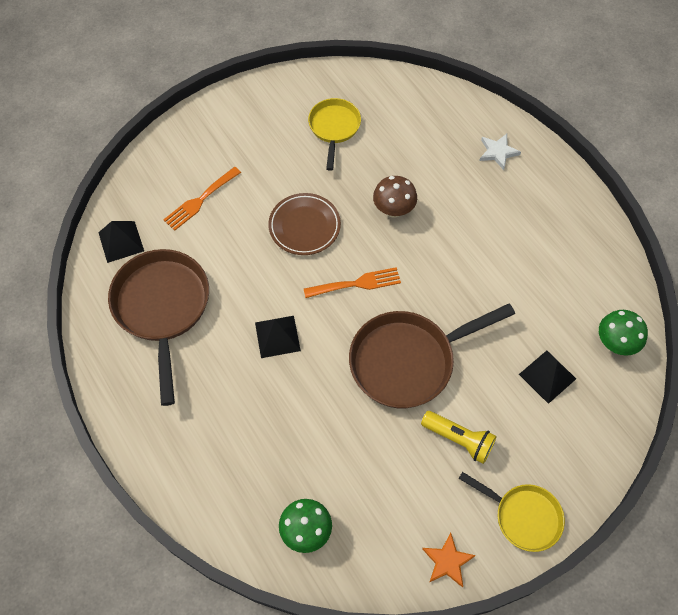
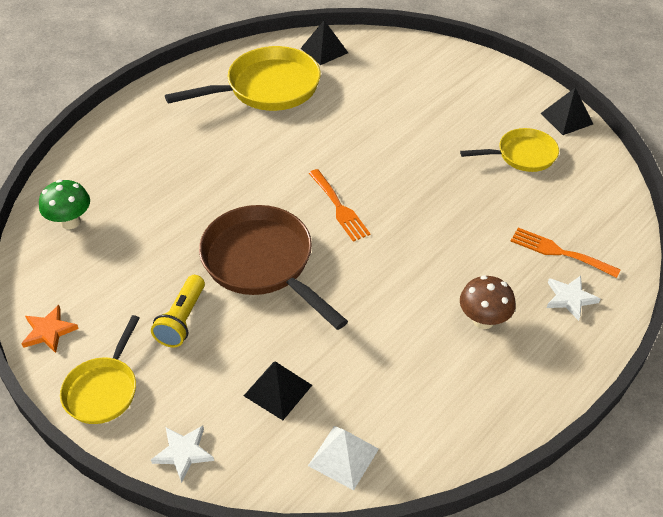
camera: 75 degrees right, 15 degrees down
(162, 308) = (267, 88): brown pan -> yellow pan
(200, 200) = (388, 85): orange fork -> orange fork (559, 252)
(277, 336) = (261, 164): black pyramid -> black pyramid (567, 118)
(304, 226) = (390, 158): brown plate -> none
(393, 210) = (442, 220): brown mushroom -> brown mushroom (483, 320)
(595, 458) = (183, 453): none -> white star
(615, 343) = (343, 457): green mushroom -> white pyramid

